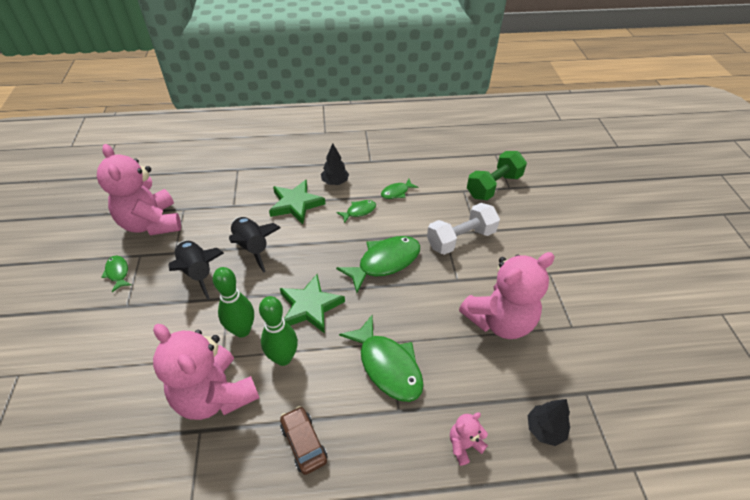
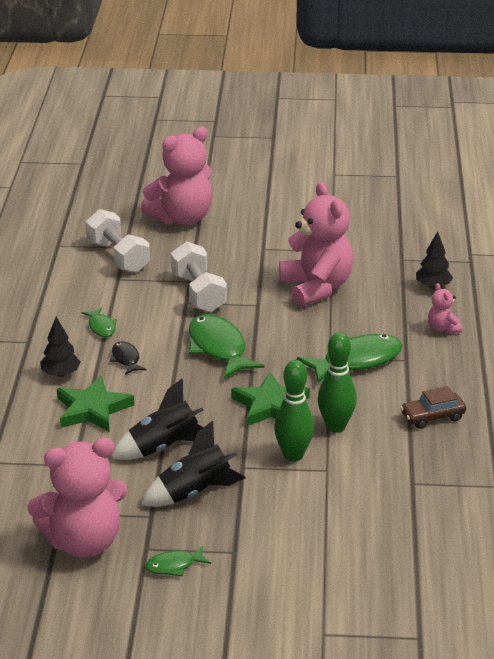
camera: 80 degrees left, 15 degrees down
(215, 395) = (373, 473): pink teddy bear -> pink teddy bear (182, 218)
(359, 211) = (126, 359): green fish -> black fish
(493, 186) = (118, 257): green dumbbell -> white dumbbell

